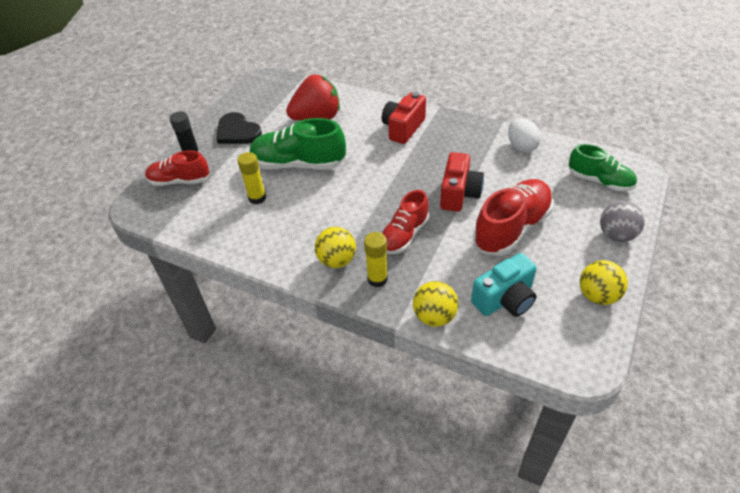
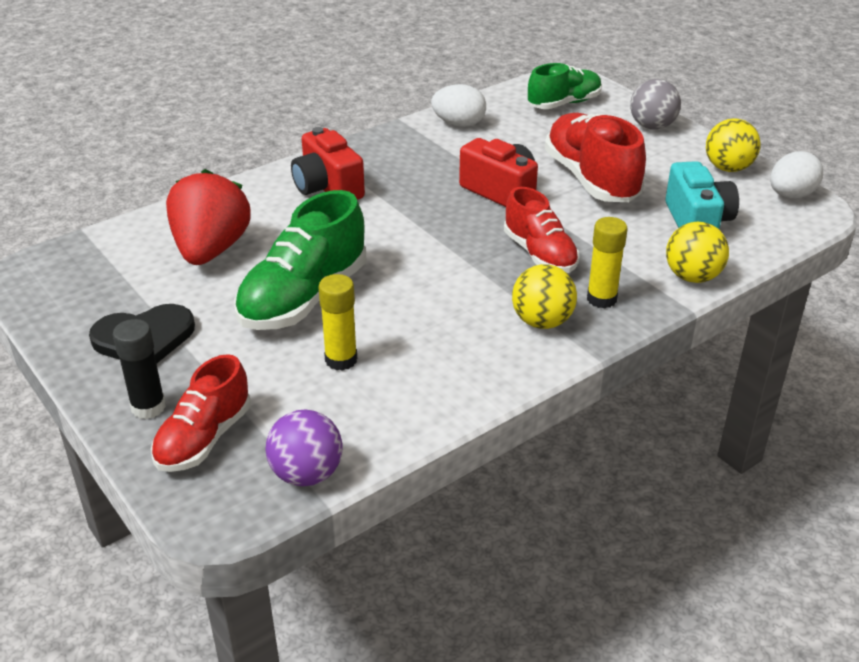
camera: 65 degrees left, 10 degrees down
(170, 222) = (307, 474): none -> purple ball
(593, 345) = (791, 195): none -> white egg

